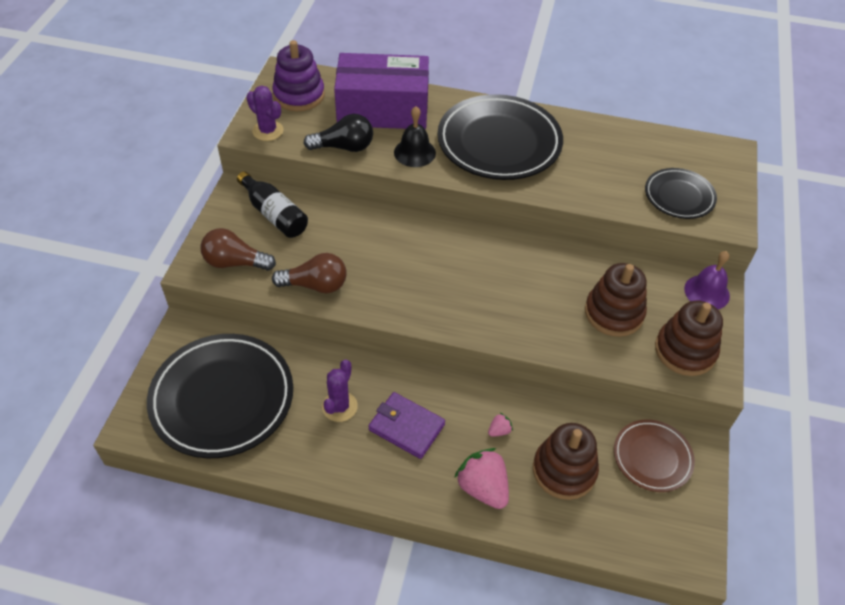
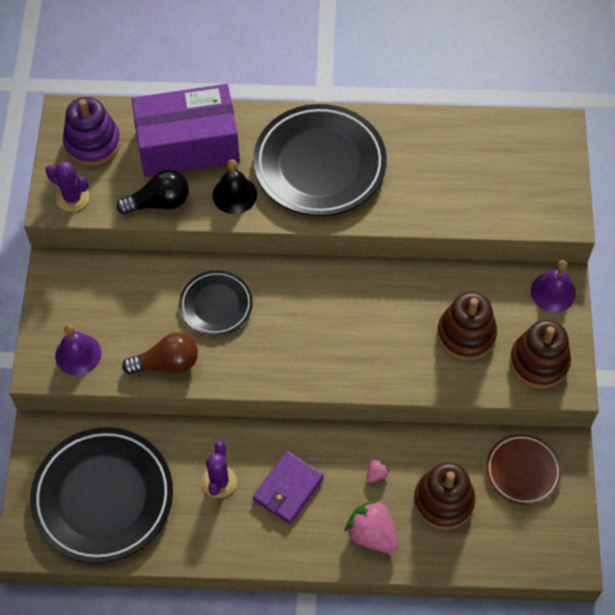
camera: 10 degrees left, 10 degrees up
(235, 262) = (78, 354): brown light bulb -> purple bell
(274, 214) = (101, 288): black bottle -> none
(406, 427) = (288, 489): purple wallet -> purple wallet turned 75 degrees counterclockwise
(679, 196) = (512, 196): black plate -> black plate (216, 305)

